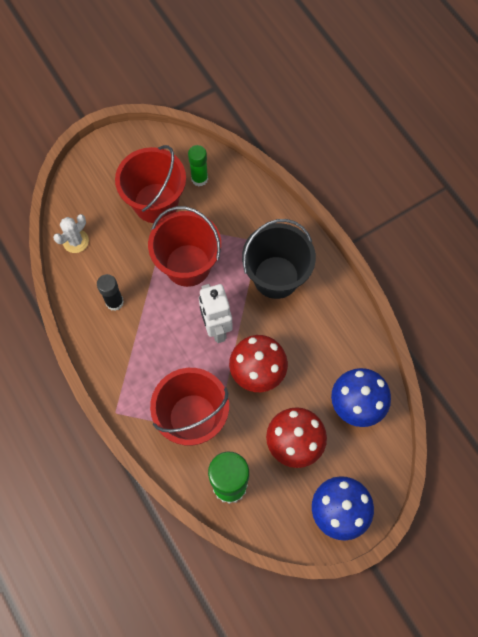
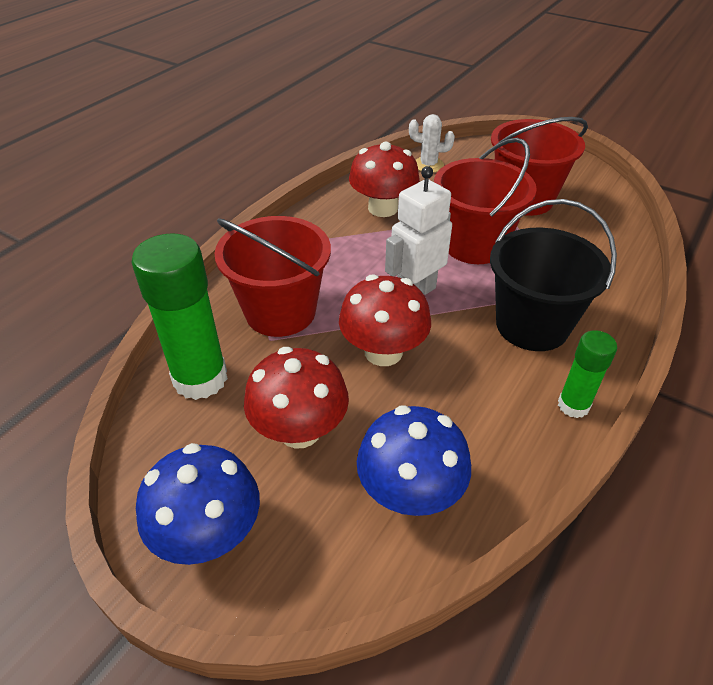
camera: 65 degrees right, 25 degrees down
(114, 302) = (383, 208): black glue stick -> red mushroom
(199, 179) = (588, 219): green glue stick -> green glue stick (573, 405)

